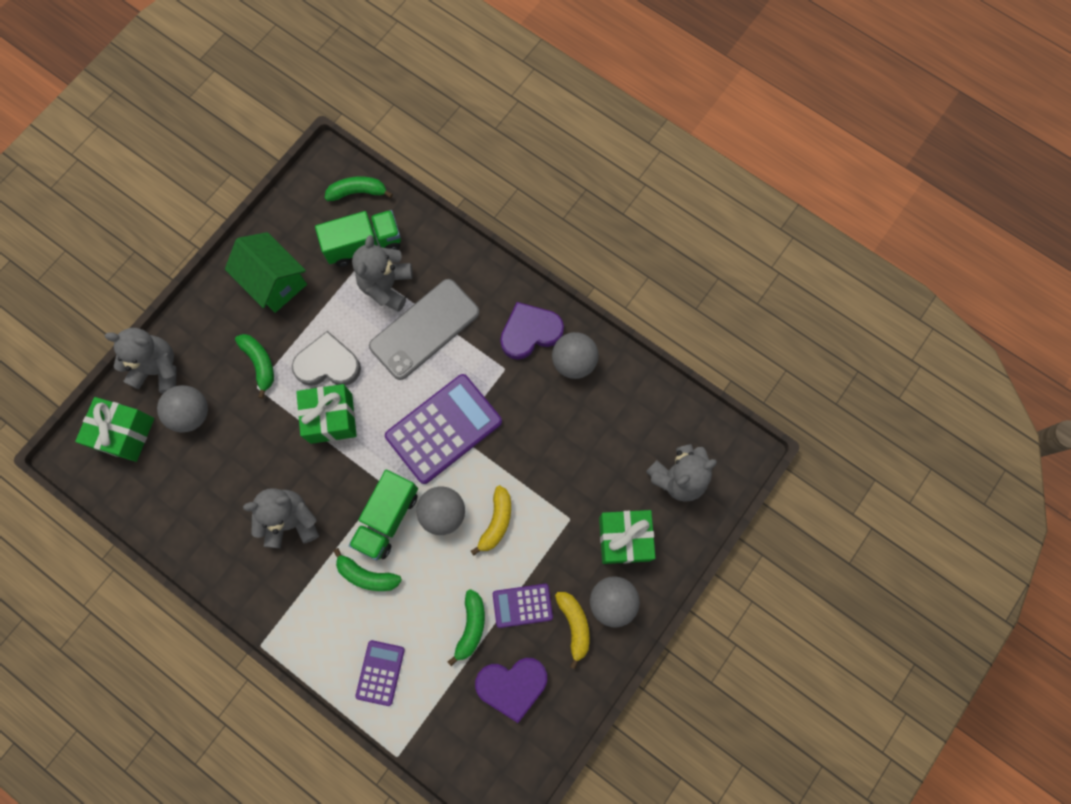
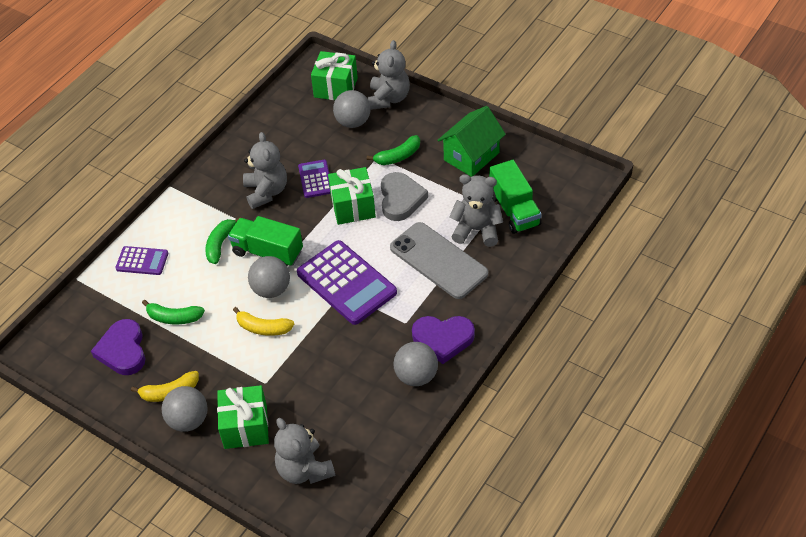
camera: 90 degrees right, 25 degrees down
(358, 192) = (565, 200): green banana -> none
(522, 605) = (189, 352): purple calculator -> purple calculator (315, 179)
(530, 332) = (443, 339): purple heart -> purple heart turned 120 degrees clockwise

